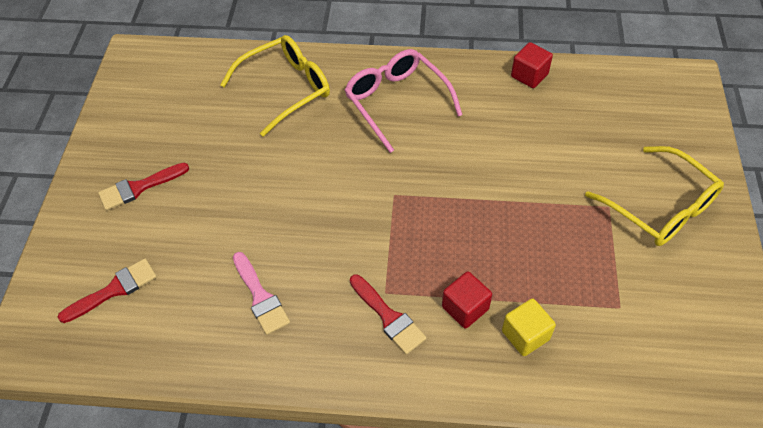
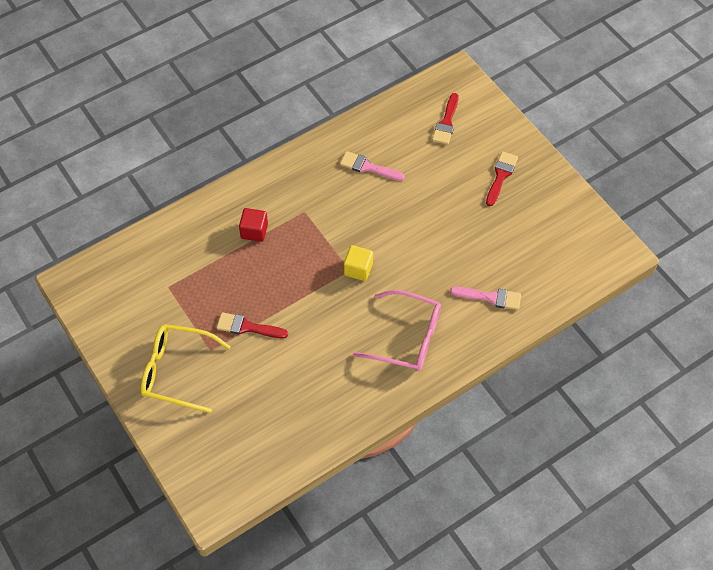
camera: 140 degrees right, 5 degrees up
(286, 89) = (490, 297): yellow glasses -> pink brush
(389, 317) = (291, 200): red brush -> red brush (247, 327)
(525, 335) = (211, 238): yellow cube -> yellow cube (358, 269)
(529, 75) = (333, 427): red cube -> none

